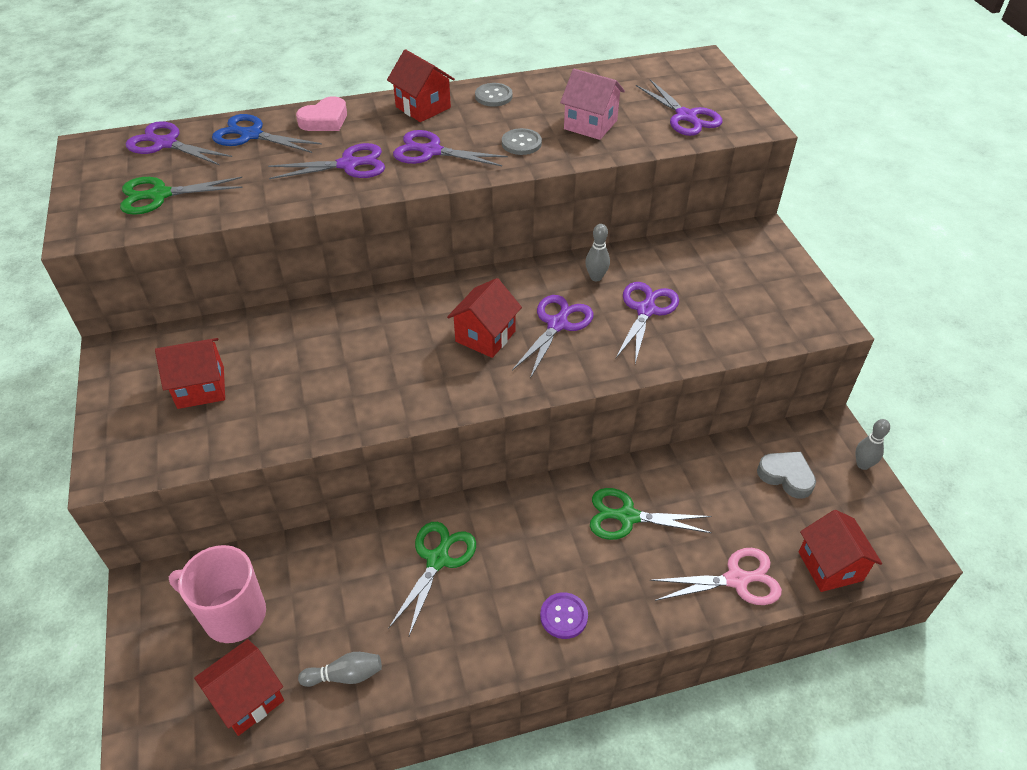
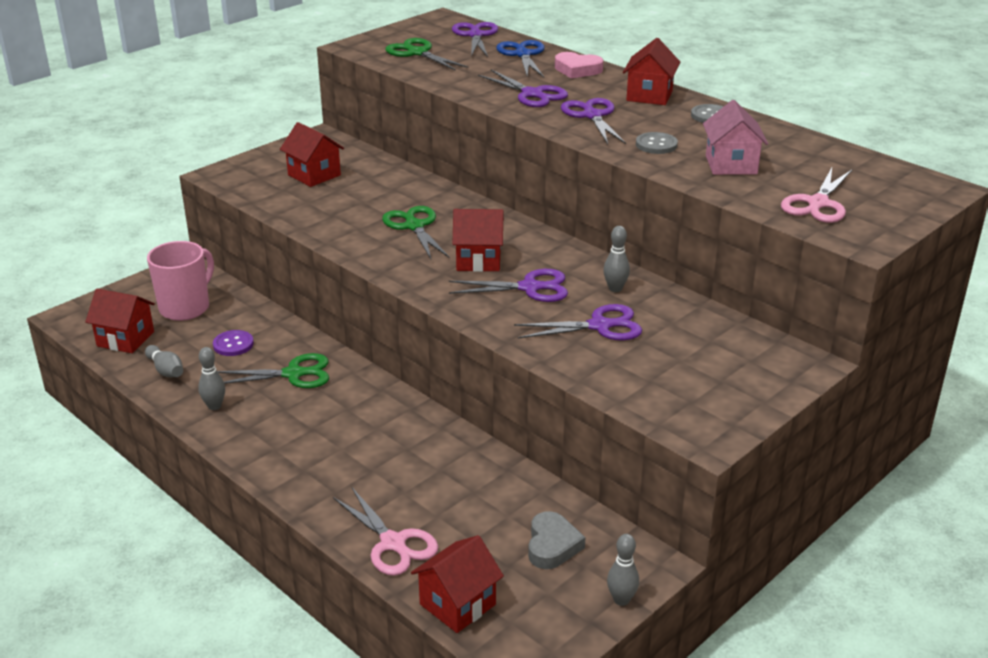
camera: 60 degrees right, 15 degrees down
(233, 615) = (186, 308): pink mug -> pink mug turned 45 degrees clockwise
(446, 650) = (214, 406): none -> grey bowling pin
(564, 616) = (283, 453): purple button -> purple button (233, 344)
(627, 517) = (414, 456): green scissors -> green scissors (414, 226)
(686, 117) = (817, 204): purple scissors -> pink scissors

